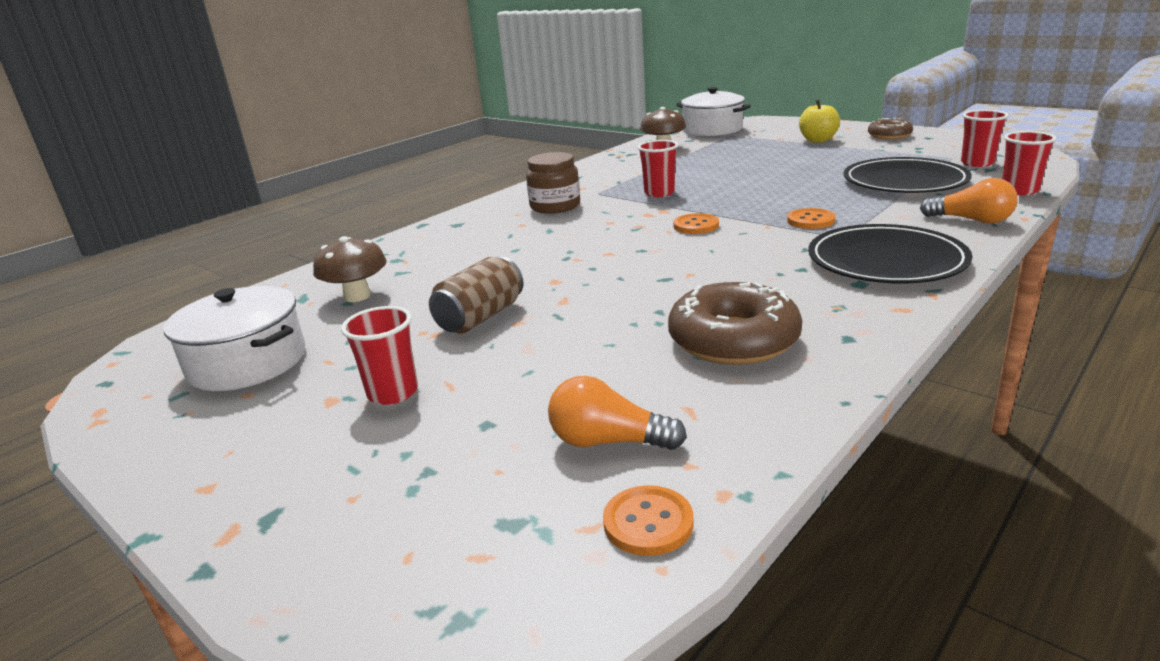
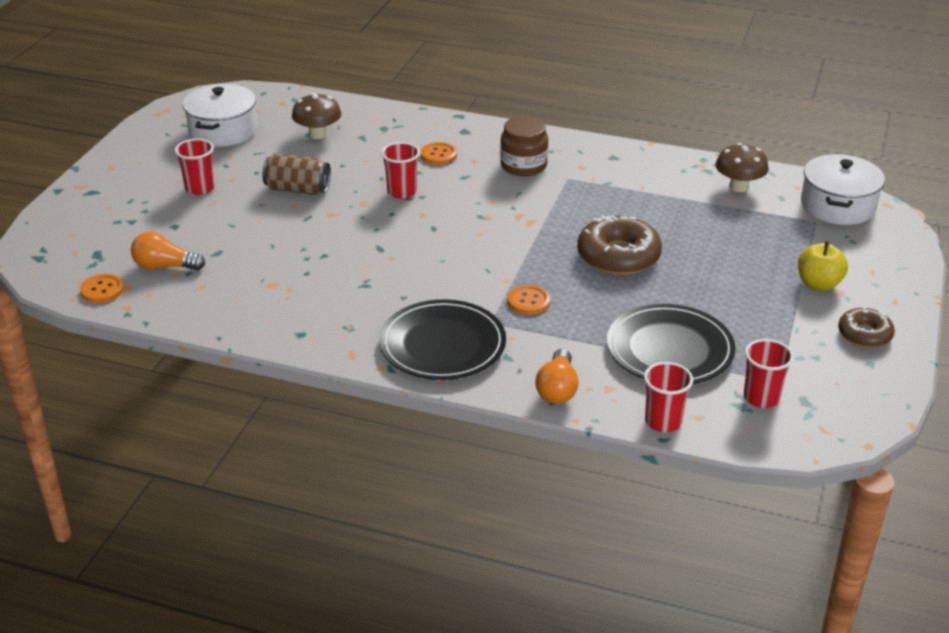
camera: 65 degrees right, 10 degrees up
(608, 441) = (165, 266): orange light bulb -> orange light bulb turned 75 degrees counterclockwise
(659, 193) = (580, 211): red cup -> red cup (402, 192)
(696, 226) = (496, 244): orange button -> orange button (438, 155)
(733, 340) = (287, 290): brown donut -> brown donut (618, 256)

